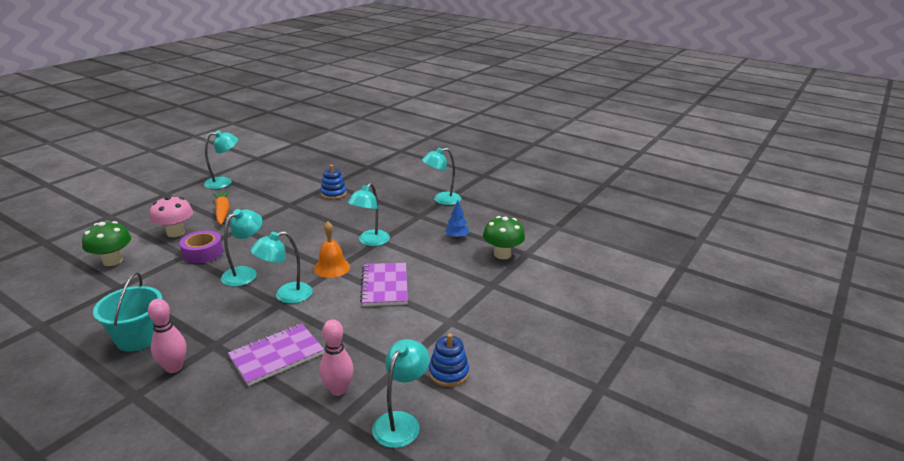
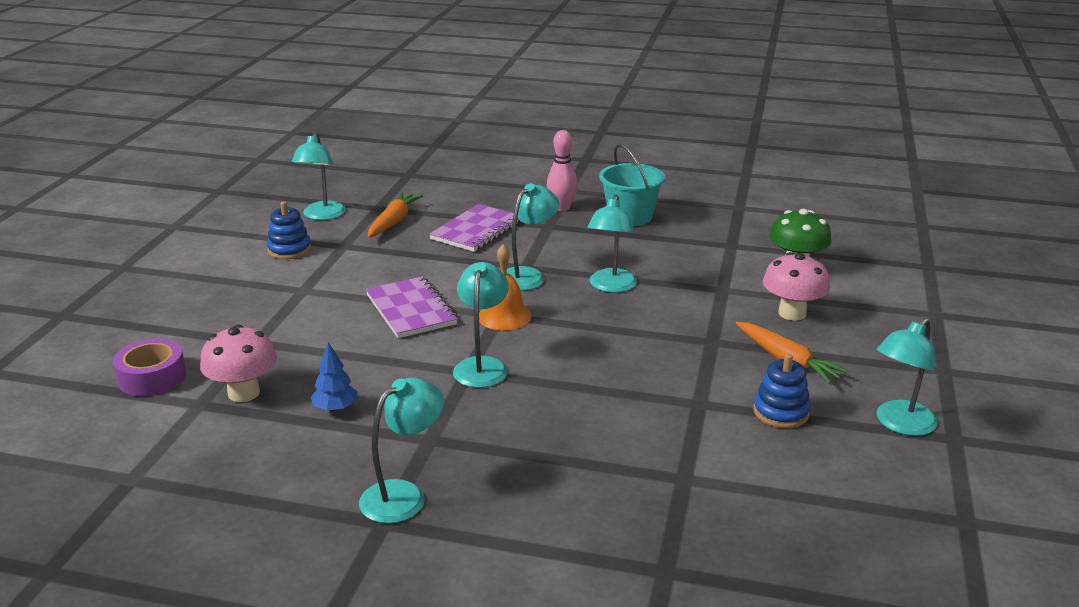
camera: 160 degrees right, 0 degrees up
(203, 253) = (705, 297): purple tape -> purple tape (152, 377)
(333, 194) = (649, 452): blue stacking toy -> blue stacking toy (781, 412)
(338, 389) = (393, 222): pink bowling pin -> orange carrot
(502, 254) = (244, 393): green mushroom -> pink mushroom

